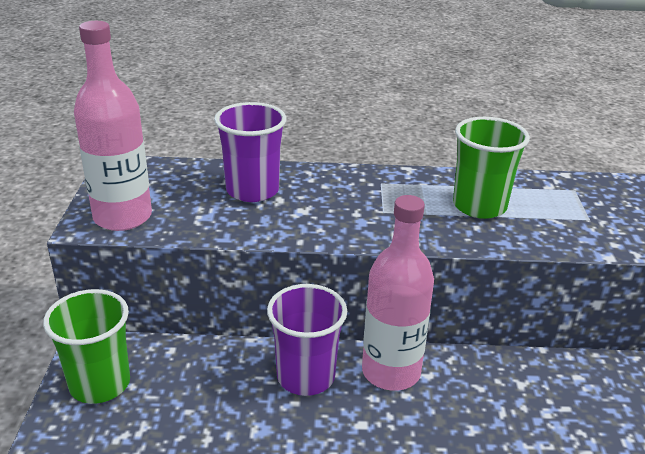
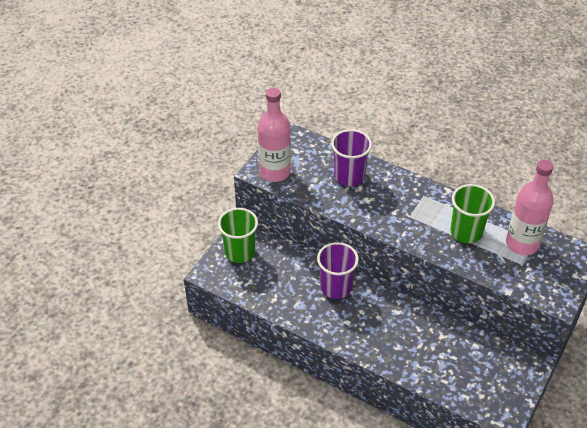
camera: 30 degrees right, 15 degrees up
(391, 372) = (379, 302): pink bottle -> pink bottle (522, 243)

